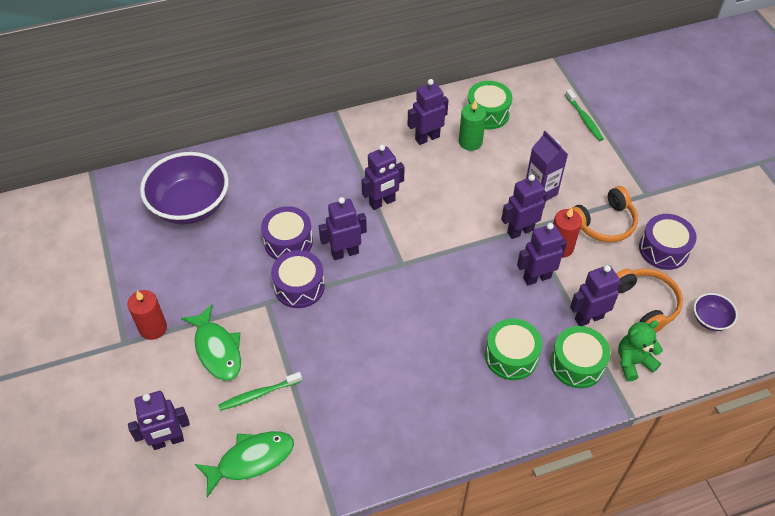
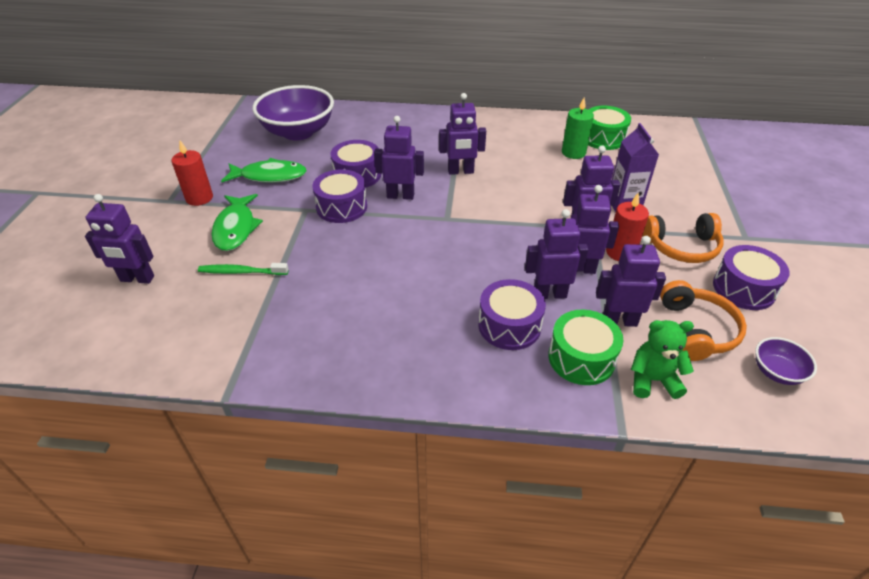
camera: 25 degrees right, 10 degrees down
(251, 460) = (191, 320): green fish -> green fish (269, 176)
(427, 138) = (533, 140): purple robot -> purple robot (549, 294)
(511, 356) = (509, 325): green drum -> purple drum
(584, 119) = (702, 164): green toothbrush -> none

